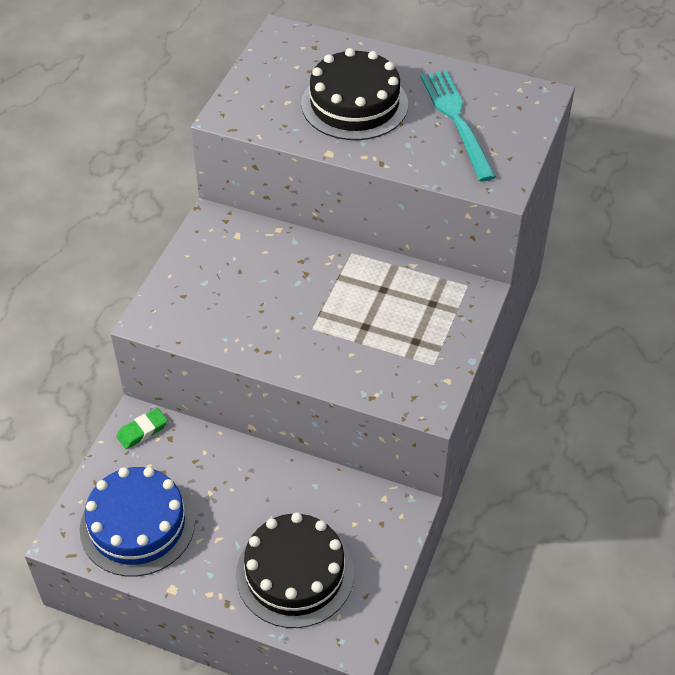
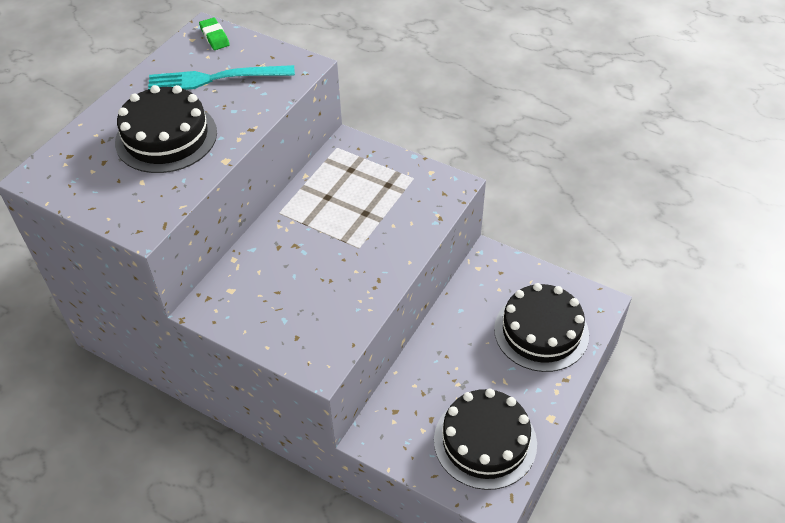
camera: 80 degrees left, 0 degrees up
(137, 525) = (485, 441): blue cake -> black cake
(142, 431) = (383, 433): green eraser -> green eraser (214, 37)

